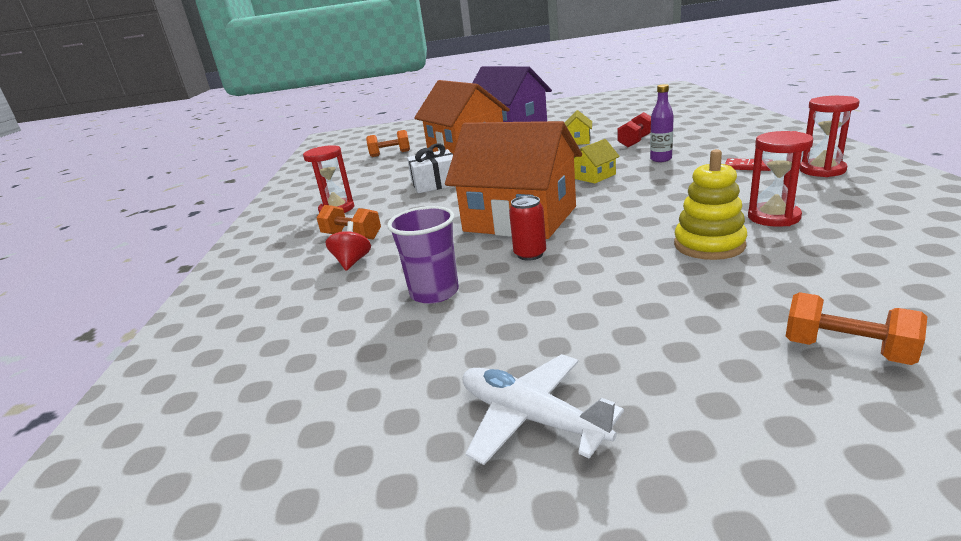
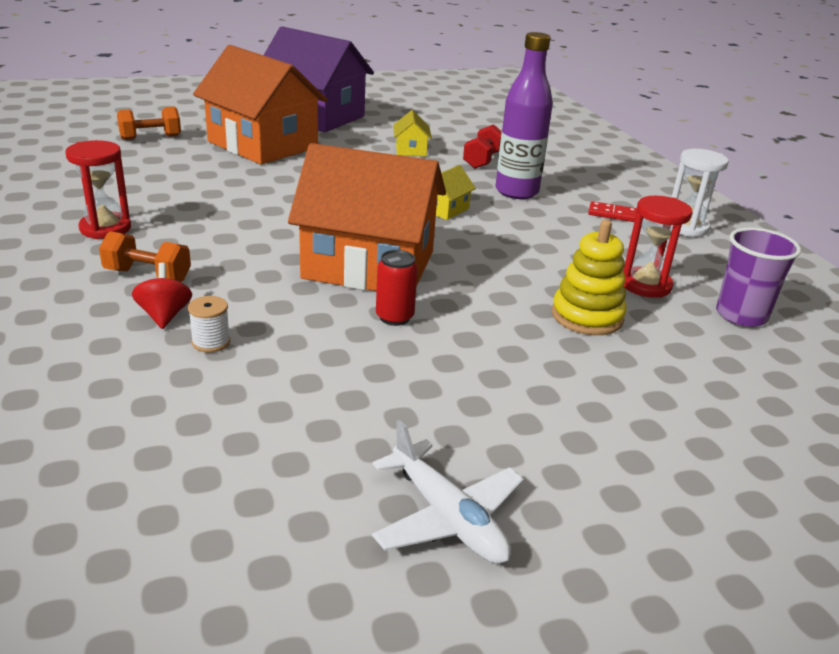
camera: 20 degrees left, 5 degrees up
(378, 278) = (211, 342): none -> white spool
(434, 292) = (292, 365): purple cup -> purple cup (741, 315)
(435, 183) = (237, 198): white gift -> none
(530, 418) = (448, 517): white plane -> white plane turned 150 degrees counterclockwise
(661, 159) = (516, 192): purple bottle -> purple bottle, size x1.78
(822, 170) = (686, 227): red hourglass -> white hourglass
(846, 350) = (722, 440): orange dumbbell -> none

